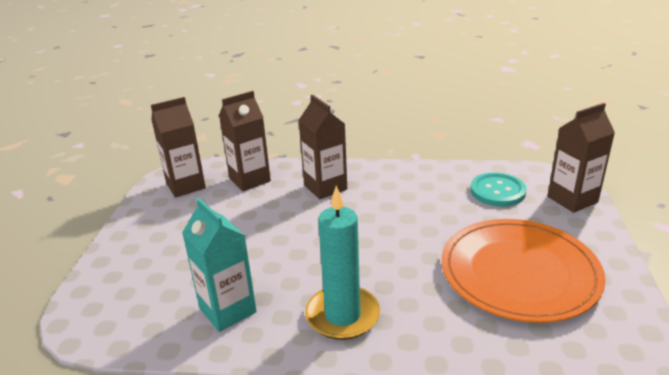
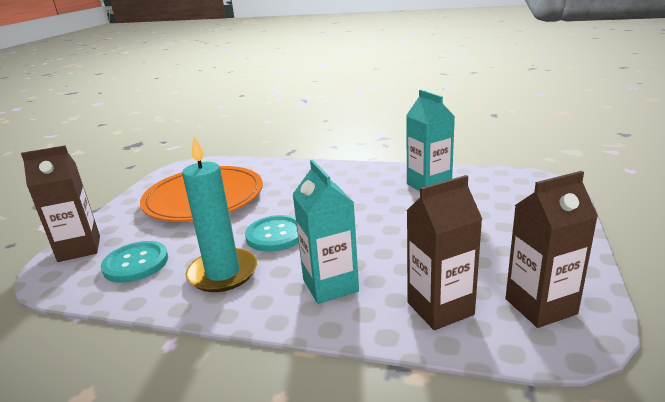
camera: 170 degrees left, 5 degrees down
(325, 187) = (330, 285): brown carton -> turquoise carton
(342, 315) = (344, 181): turquoise candle -> turquoise candle (223, 273)
(391, 225) = (275, 235): none -> turquoise button

